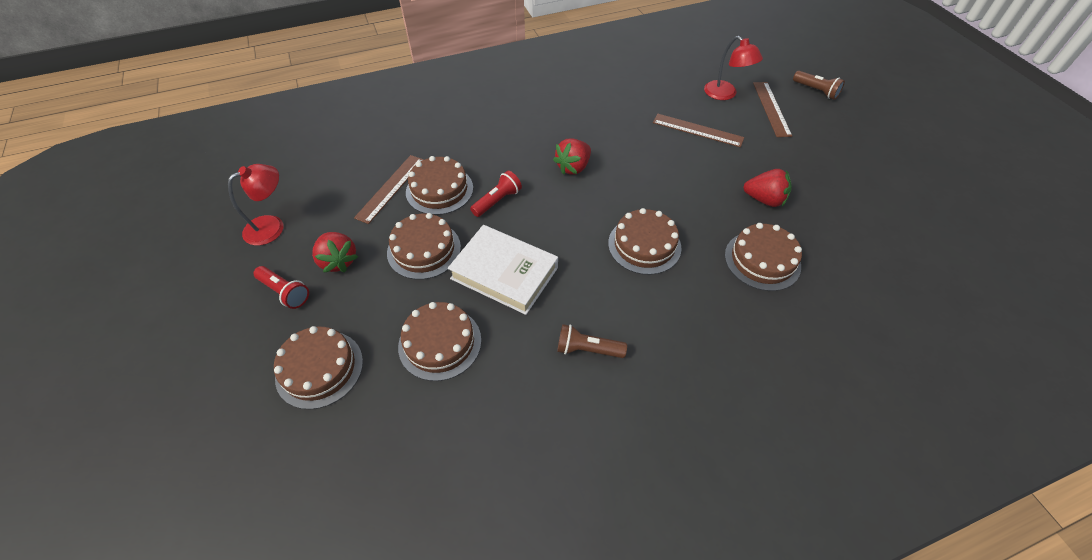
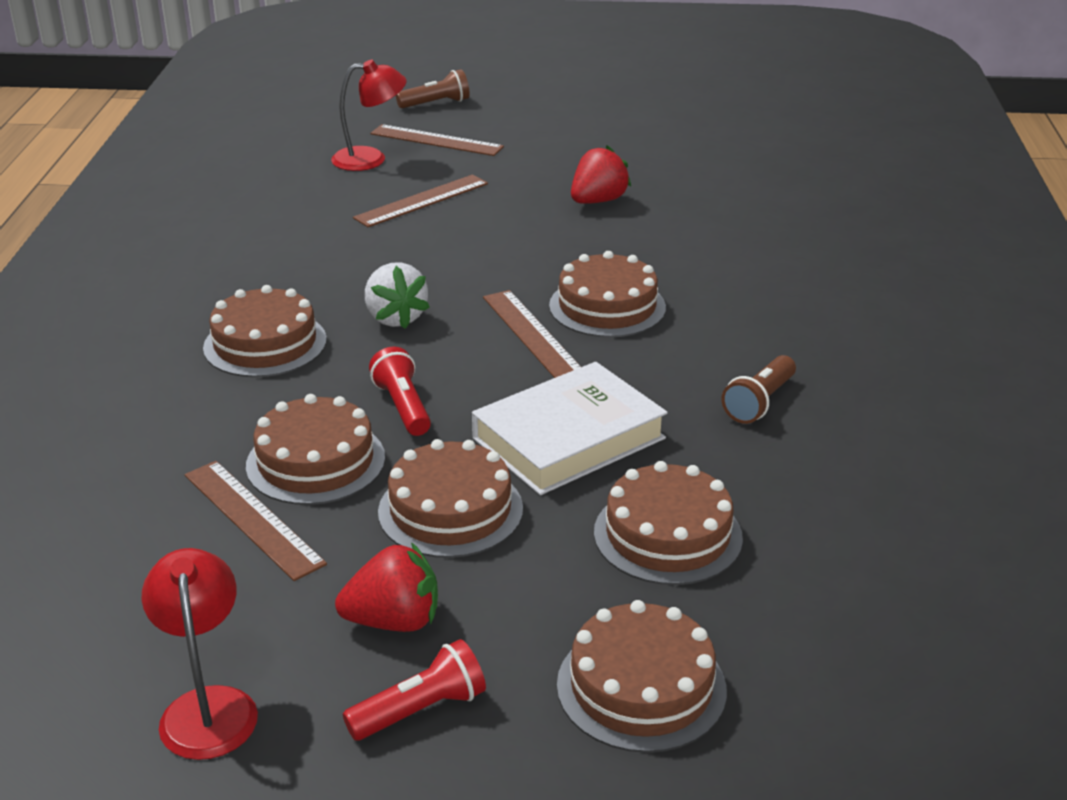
camera: 65 degrees left, 20 degrees down
(573, 167) = (395, 318): red strawberry -> white strawberry
(593, 224) = (532, 334): none -> brown ruler
(762, 260) = (697, 236): brown cake -> brown cake (265, 343)

